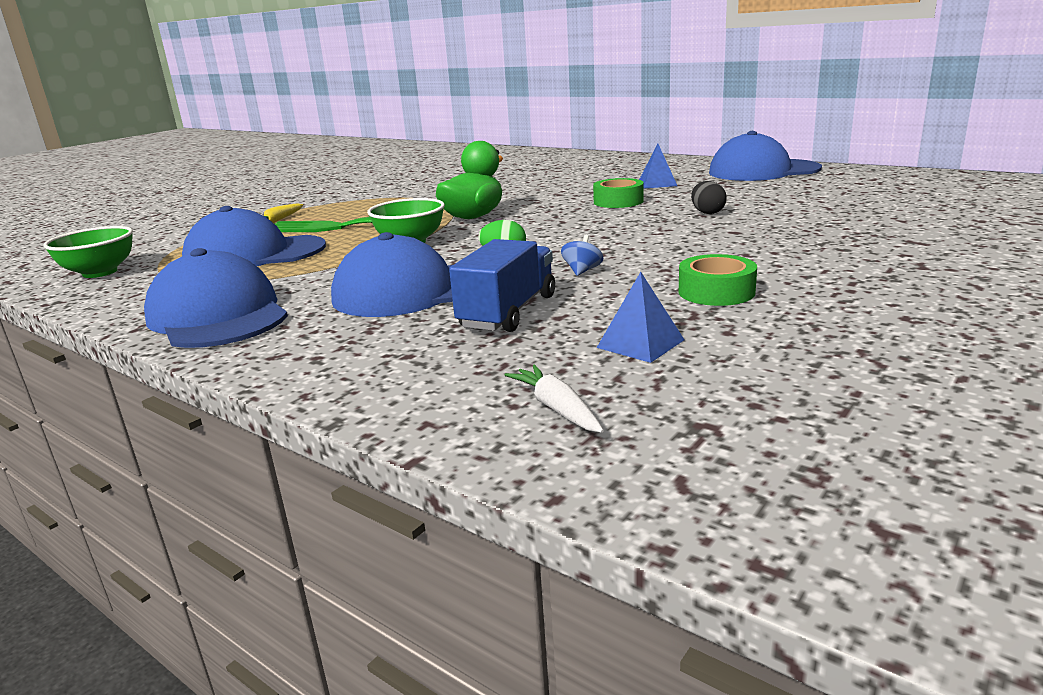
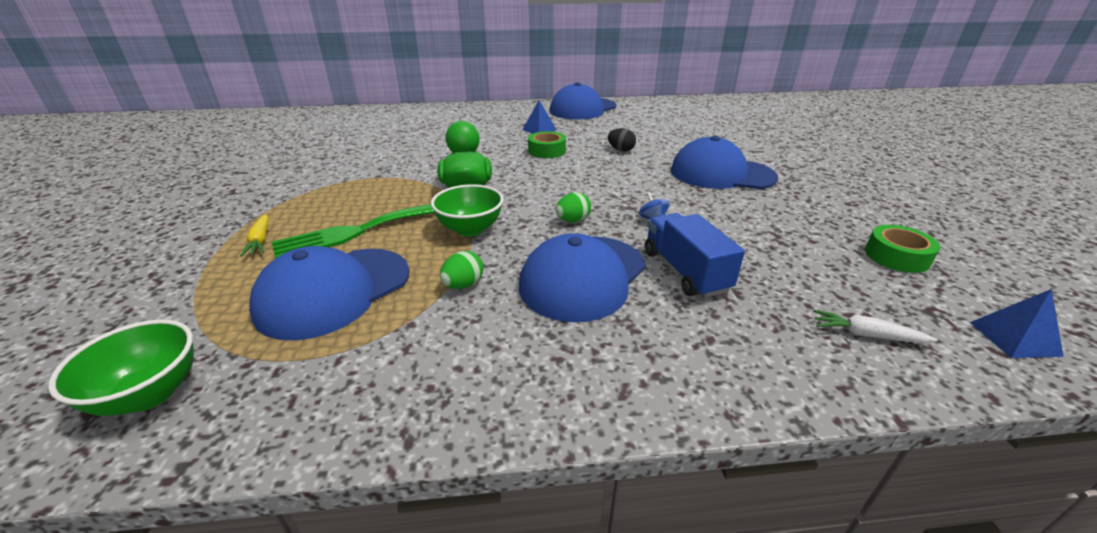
camera: 45 degrees left, 10 degrees up
(218, 315) = (467, 378): blue cap -> blue cap (721, 174)
(327, 272) = (463, 285): none -> green egg
(640, 343) = (798, 266): blue pyramid -> blue pyramid (1014, 338)
(716, 292) = (750, 213): green tape -> green tape (896, 256)

